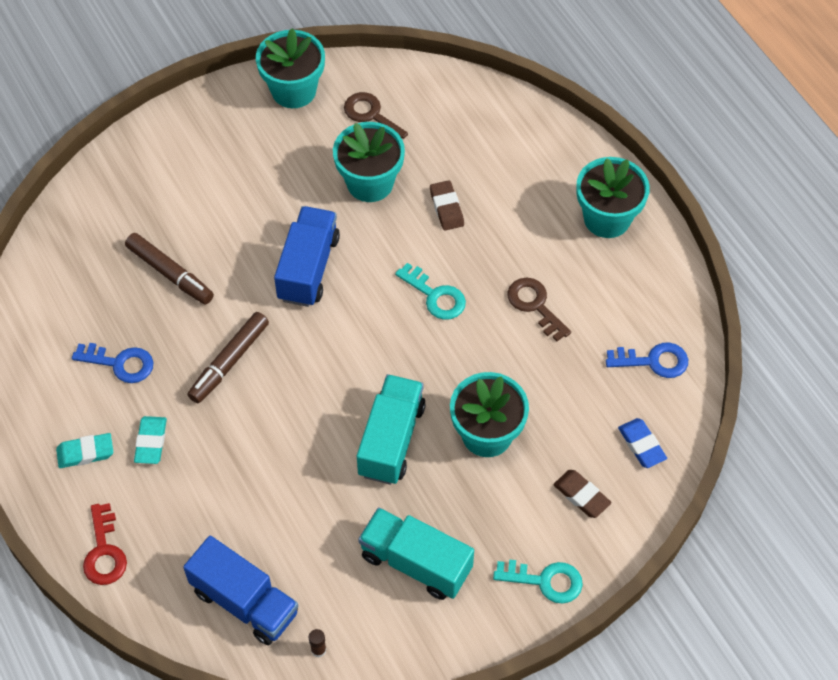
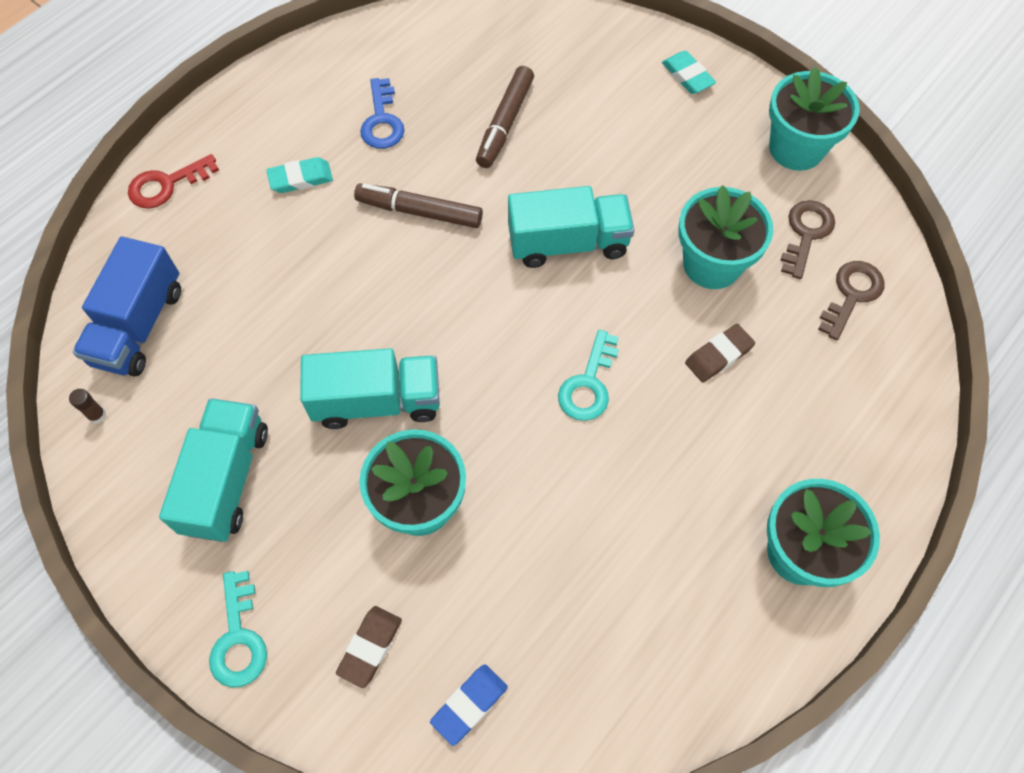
camera: 70 degrees right, 5 degrees up
(85, 452) = (271, 130): turquoise eraser -> turquoise eraser (687, 76)
(308, 268) = (568, 243): blue truck -> turquoise truck
(535, 305) = (625, 502): brown key -> brown key (851, 295)
(653, 361) = (604, 683): blue key -> none

